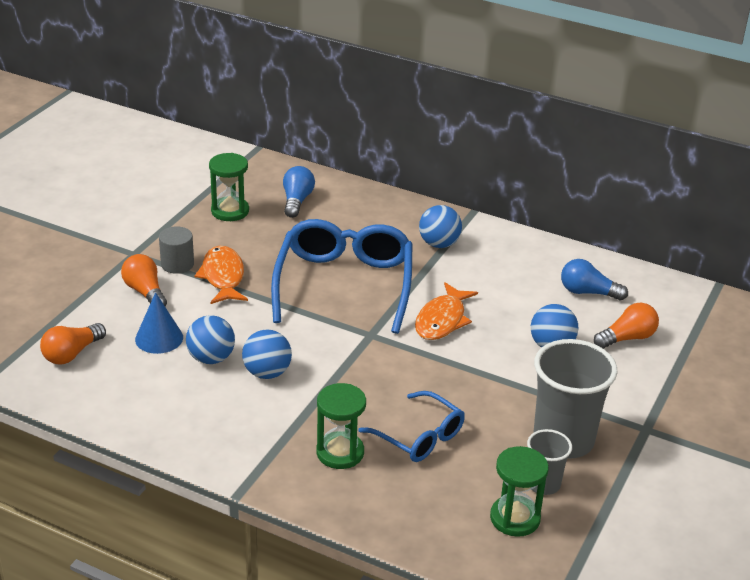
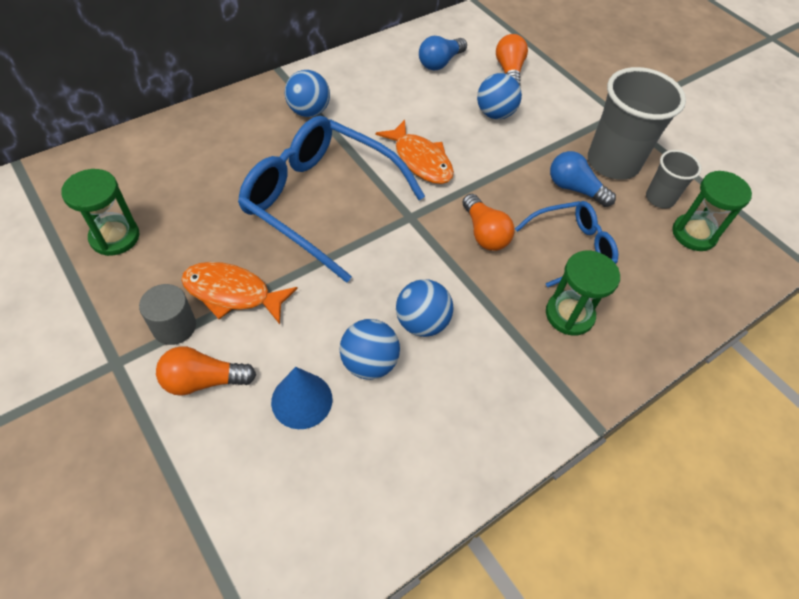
camera: 65 degrees left, 20 degrees up
(72, 354) = (271, 511): orange light bulb -> orange light bulb (484, 233)
(297, 201) = (149, 175): blue light bulb -> blue light bulb (574, 189)

